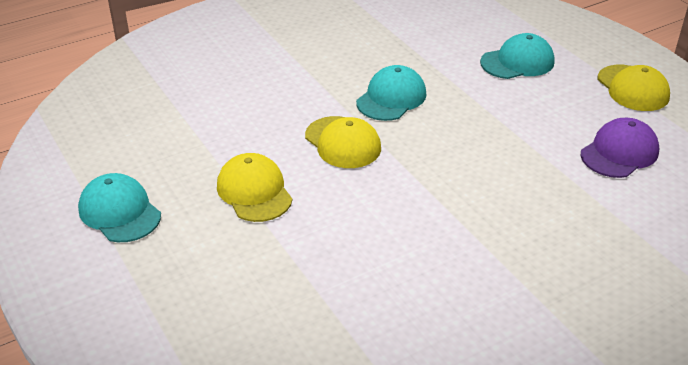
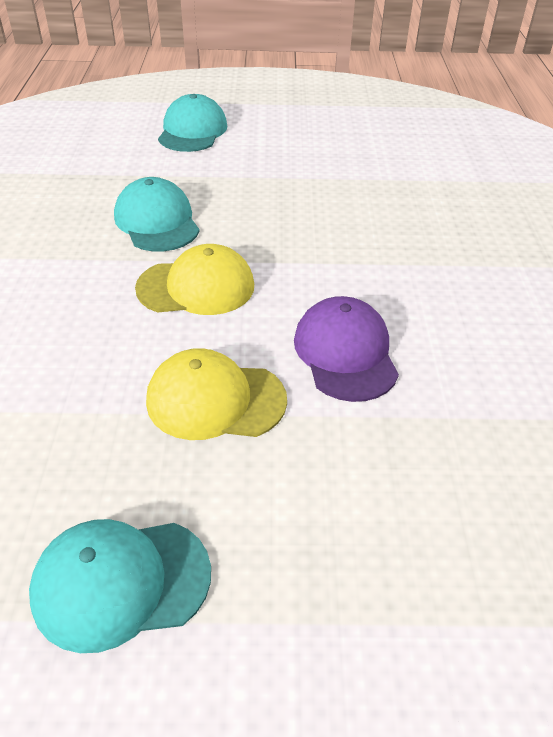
camera: 60 degrees left, 5 degrees up
(619, 152) = (375, 143): purple cap -> purple cap (345, 353)
(632, 88) = (297, 101): yellow cap -> none

